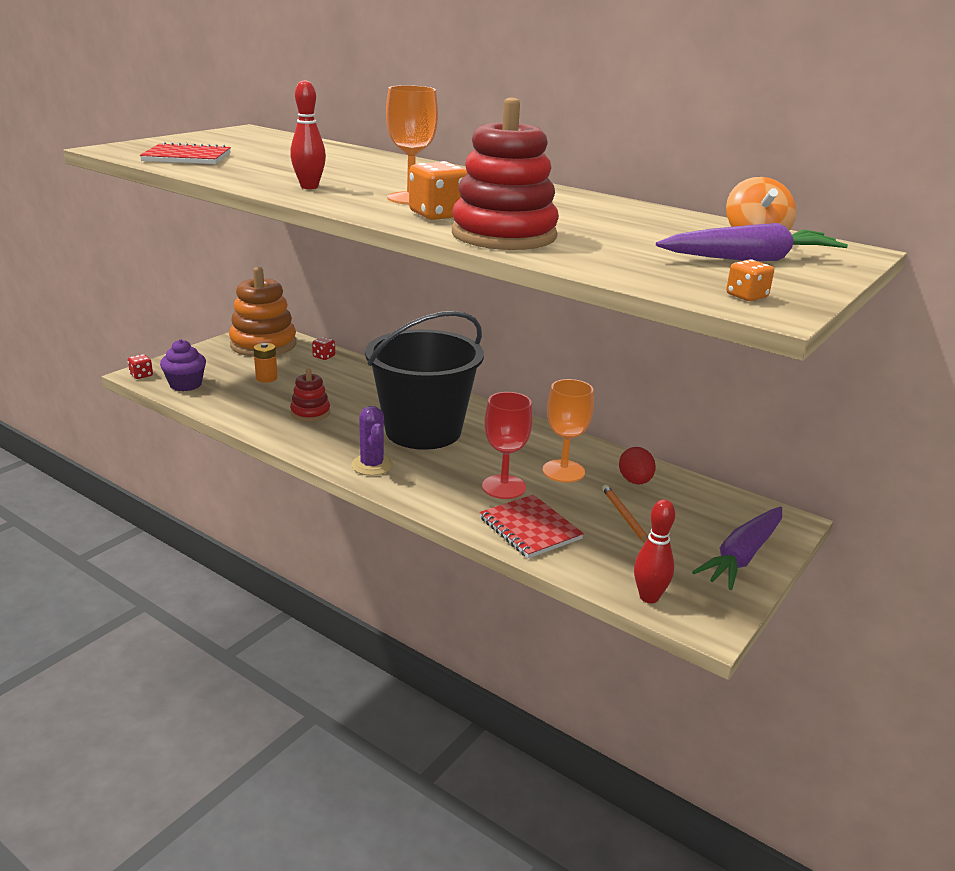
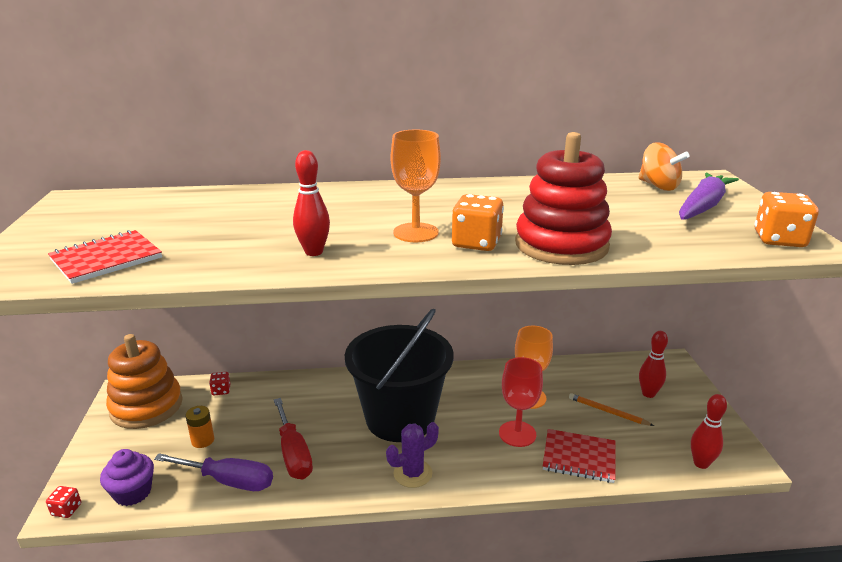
camera: 40 degrees left, 0 degrees up
(246, 406) = (228, 481): none -> purple screwdriver
(310, 413) = (293, 453): red stacking toy -> red screwdriver
(372, 465) = (412, 473): purple cactus -> purple cactus turned 60 degrees counterclockwise
(635, 481) = (573, 380): red egg -> none
(701, 528) = (648, 394): none -> red bowling pin
(742, 556) = (691, 400): purple carrot -> none
(746, 296) = (779, 240): orange dice -> orange dice, size x1.81

